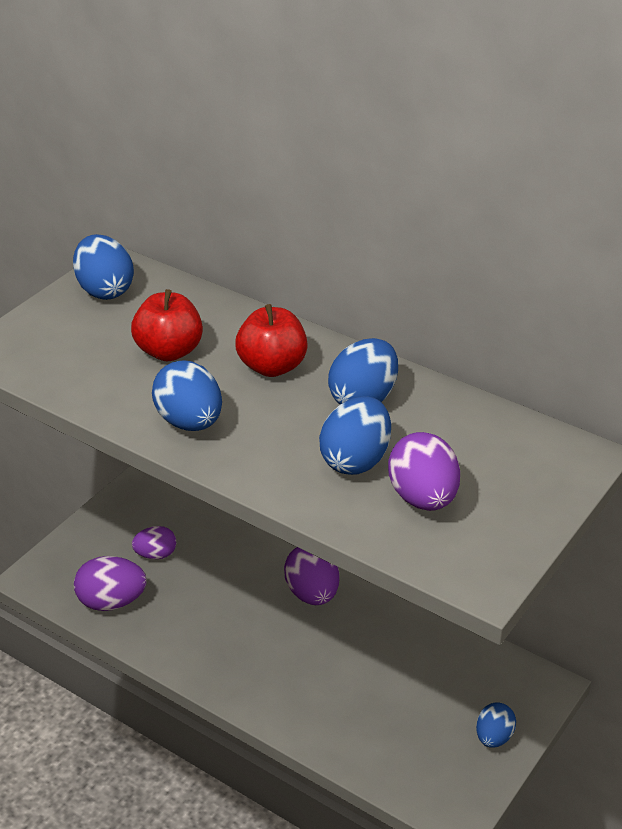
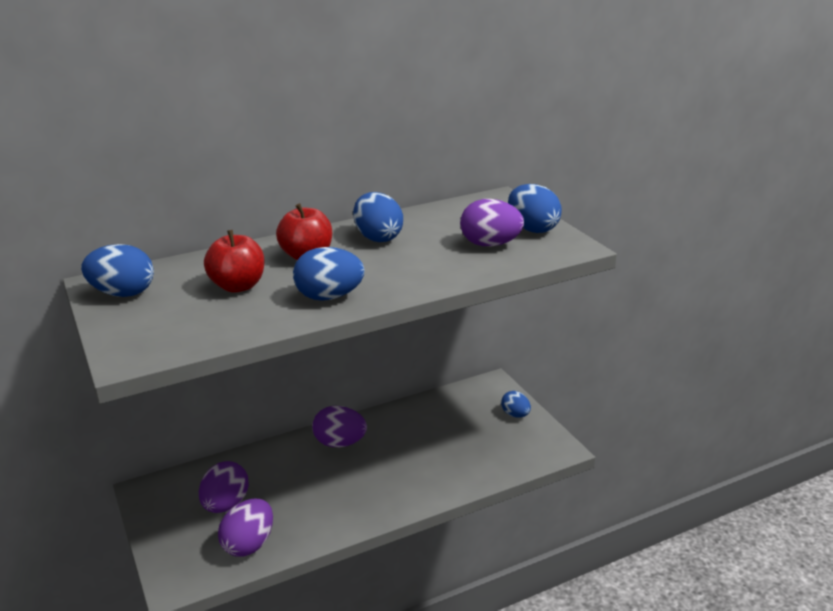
camera: 60 degrees left, 10 degrees down
(155, 554) = (226, 505): purple egg -> purple egg, size x1.56
(355, 460) = (434, 254): blue egg -> blue egg (532, 229)

